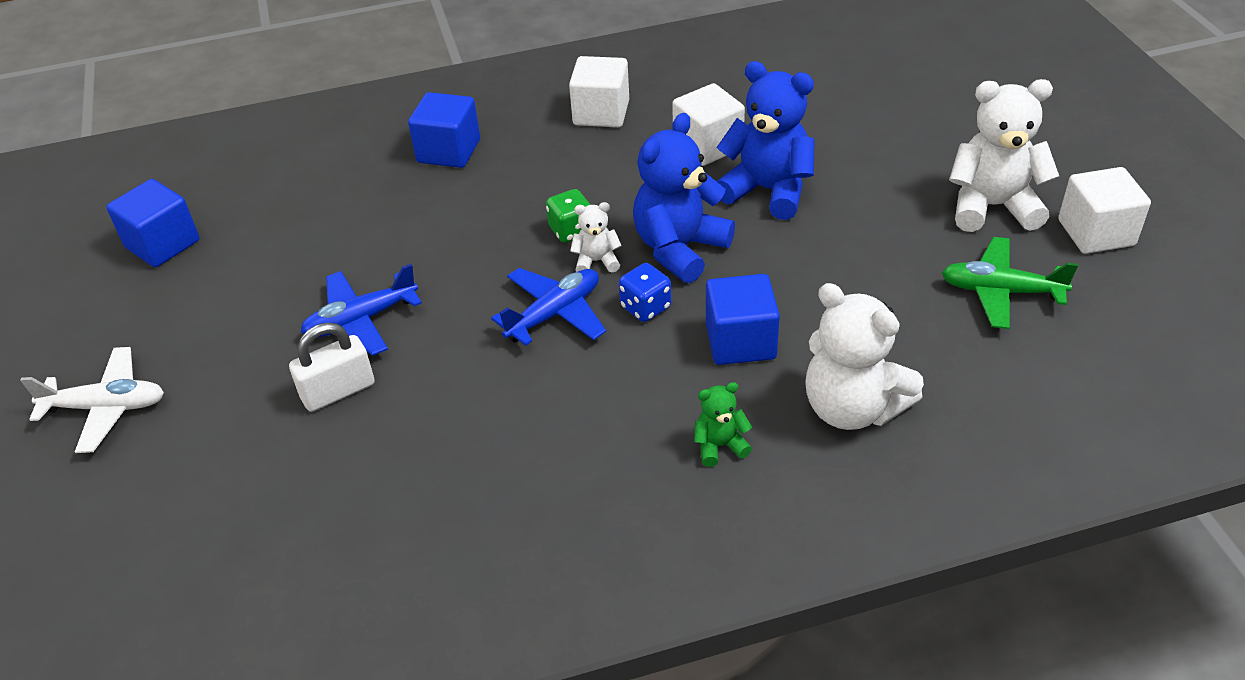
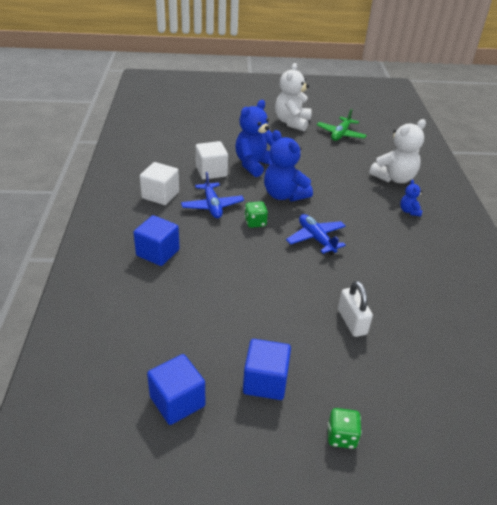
camera: 80 degrees left, 5 degrees down
(106, 407) = (341, 436): white plane -> green dice
(361, 321) = (297, 307): blue plane -> blue plane (212, 206)
(596, 261) = (282, 219): white teddy bear -> none
(645, 307) = (321, 212): blue dice -> none
(720, 446) = (409, 211): green teddy bear -> blue teddy bear
(740, 341) = (350, 193): blue cube -> blue cube (265, 381)
(1096, 233) = (316, 110): white cube -> none

